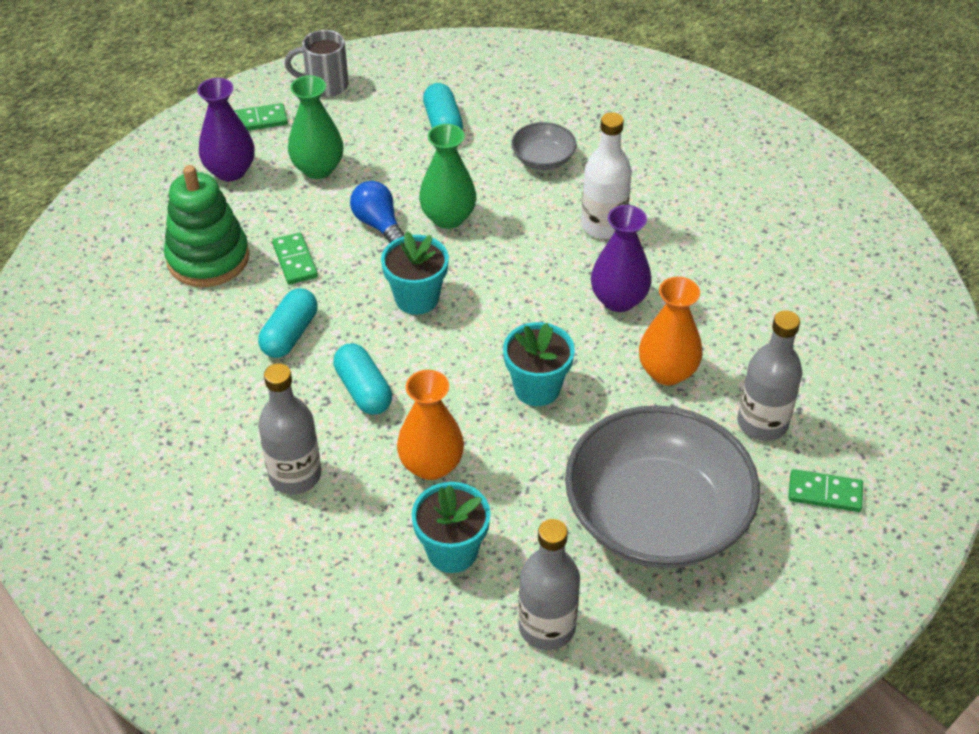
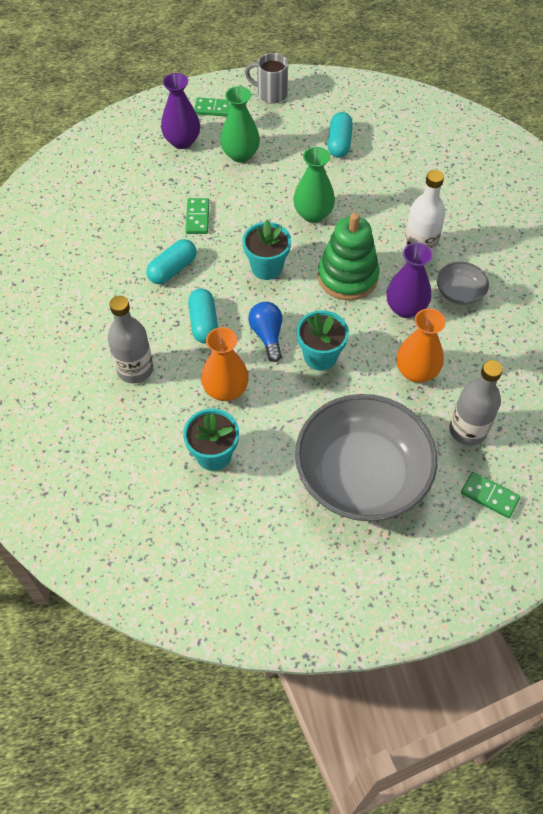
camera: 20 degrees right, 10 degrees up
(208, 258) = (142, 200): green stacking toy -> green stacking toy (347, 277)
(379, 224) = (264, 206): blue light bulb -> blue light bulb (267, 335)
(543, 159) = (398, 188): grey bowl -> grey bowl (459, 292)
(547, 627) = (253, 528): grey bottle -> none

